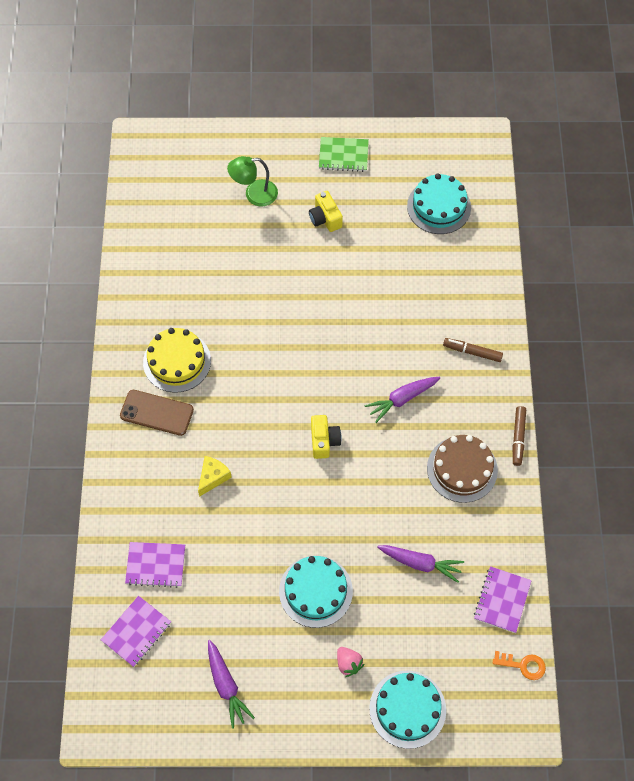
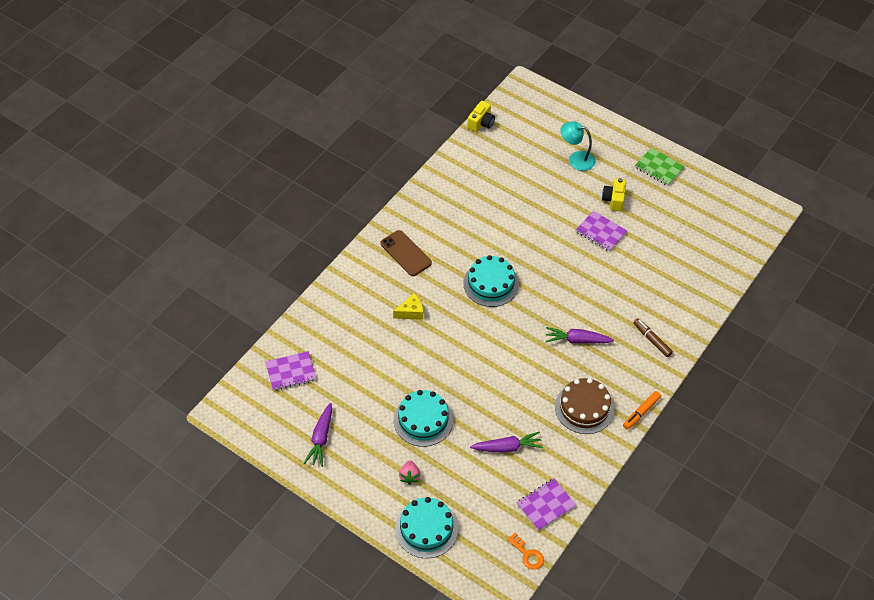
camera: 35 degrees right, 10 degrees down
(155, 565) = (333, 341): purple notebook -> purple notebook (601, 232)
(177, 361) = (443, 231): yellow cake -> none
(254, 194) = (576, 159): green lamp -> turquoise lamp
(324, 441) = (502, 334): yellow camera -> yellow camera (481, 123)
(420, 563) = (507, 447): purple carrot -> purple carrot turned 60 degrees counterclockwise
(439, 207) = (702, 236): turquoise cake -> turquoise cake (491, 284)
(518, 438) = (641, 412): brown marker -> orange marker

